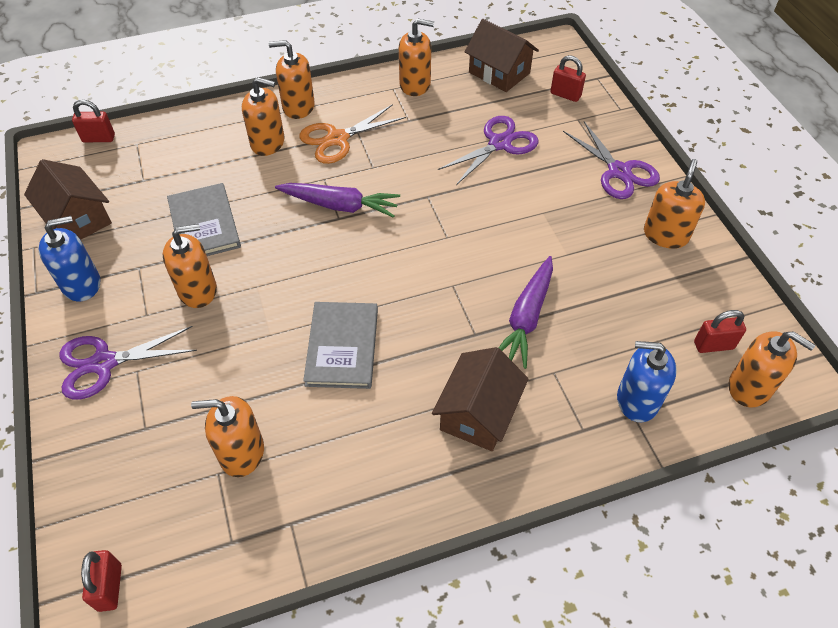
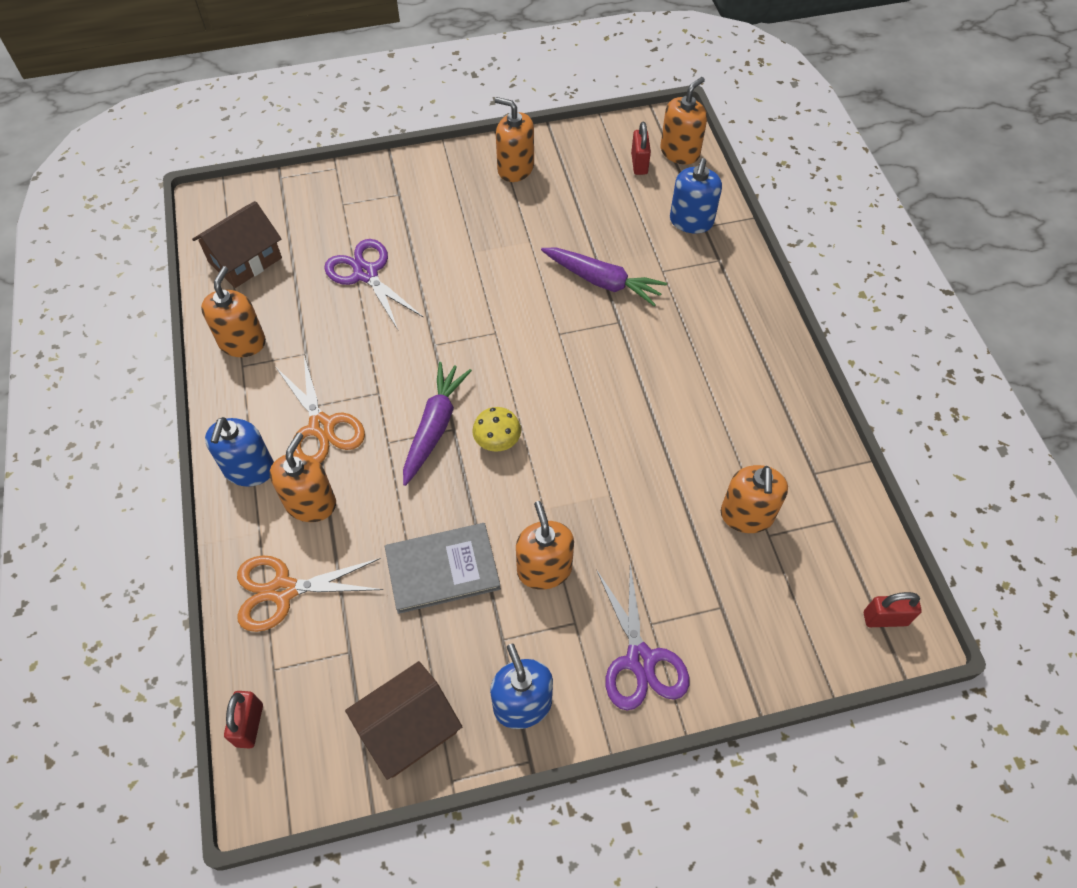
camera: 85 degrees left, 5 degrees up
(196, 139) = (283, 590): none -> orange scissors
(298, 107) = (249, 469): orange soap dispenser -> blue soap dispenser
(327, 248) = (497, 440): none -> yellow mushroom
(342, 347) = (628, 429): grey book -> none
(478, 413) = (703, 328): brown house -> none
(565, 95) = (301, 208): red padlock -> none
(619, 172) = (428, 185): purple scissors -> none

